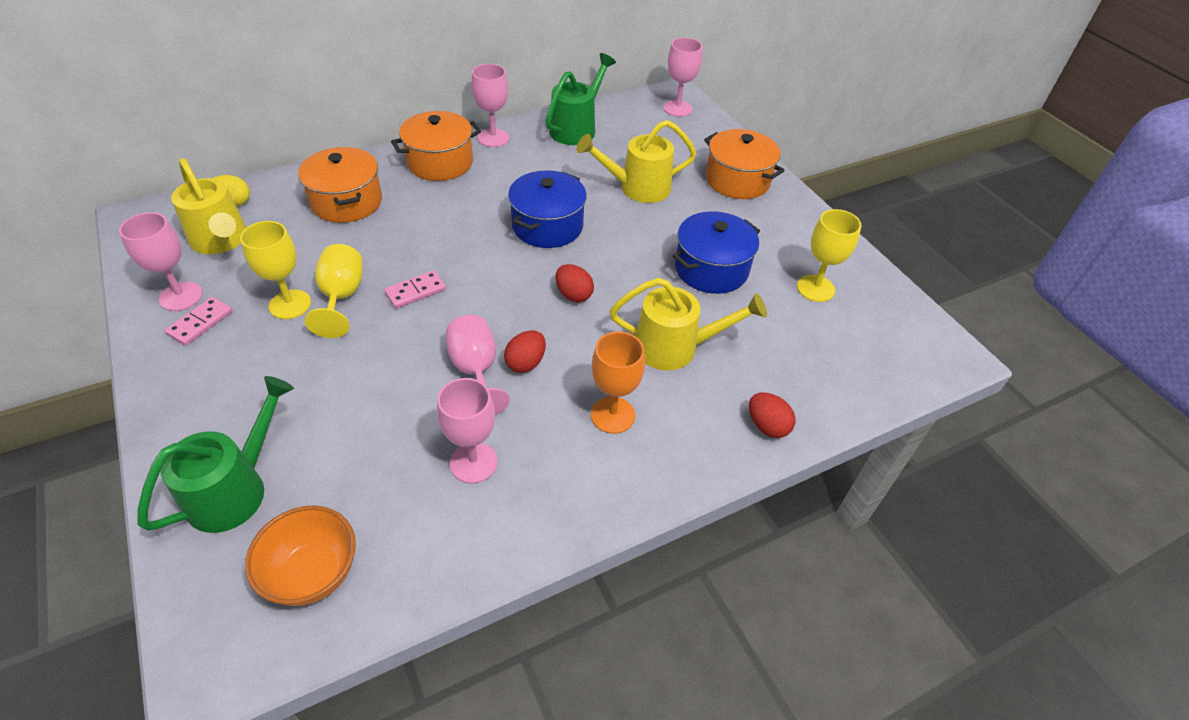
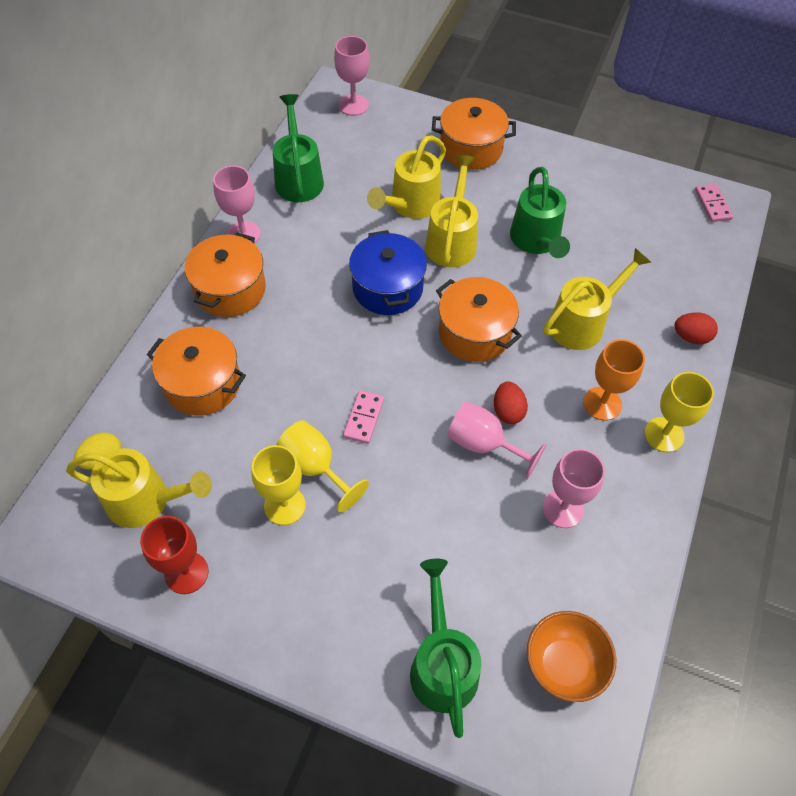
camera: 40 degrees left, 10 degrees up
(181, 296) = (186, 573): pink goblet -> red goblet
(200, 323) = (236, 579): pink domino -> pink domino (712, 204)
(573, 295) = (474, 333): red egg -> orange pot
(640, 227) = (452, 240): none -> yellow watering can
(711, 269) = (537, 241): blue pot -> green watering can
(815, 288) = (613, 209): yellow goblet -> yellow goblet (664, 435)

